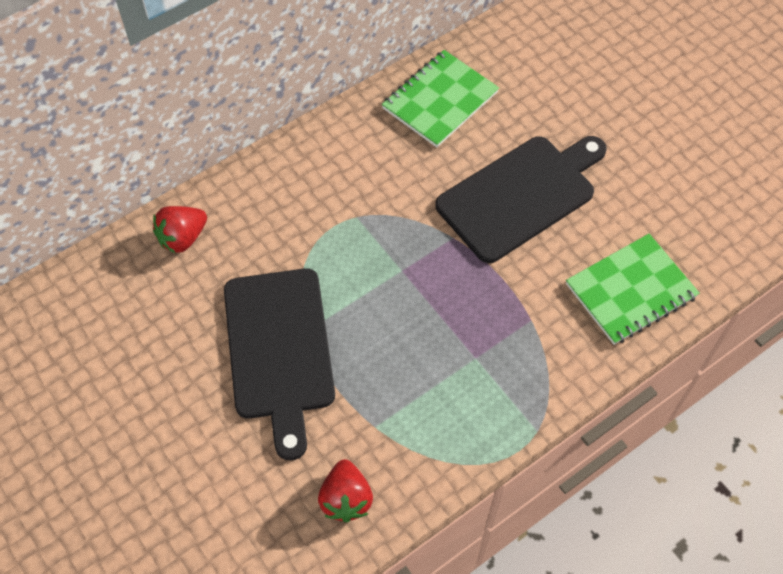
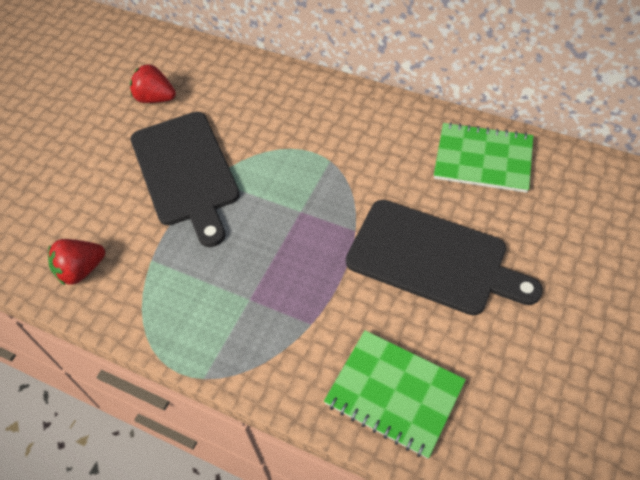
camera: 65 degrees right, 5 degrees down
(182, 238) = (245, 78): red strawberry -> red strawberry (155, 98)
(279, 350) = (186, 172): black cutting board -> black cutting board turned 75 degrees counterclockwise

